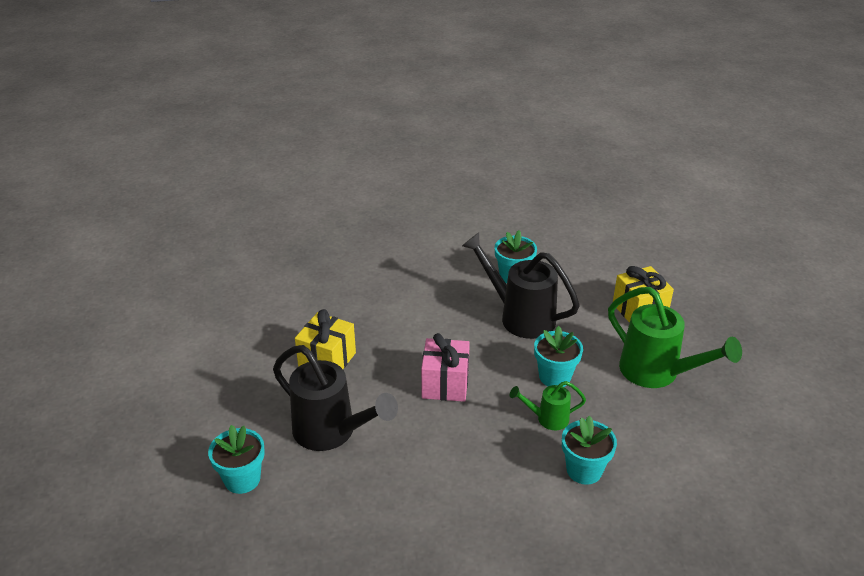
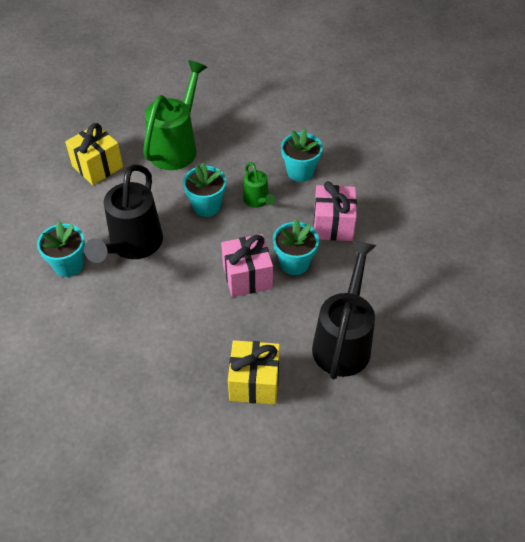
camera: 110 degrees left, 15 degrees up
(242, 479) = (428, 387): turquoise flower pot -> turquoise flower pot (294, 263)
(486, 474) = (333, 225): none -> pink gift

